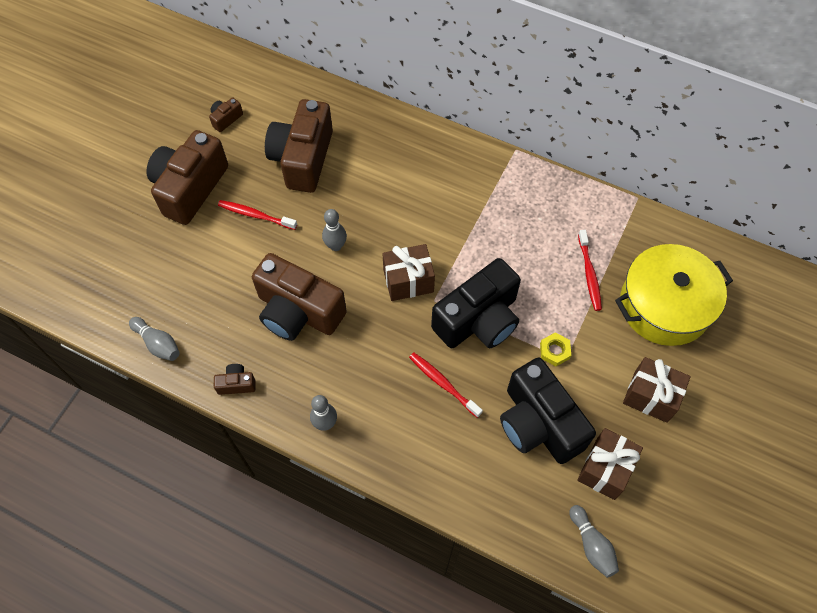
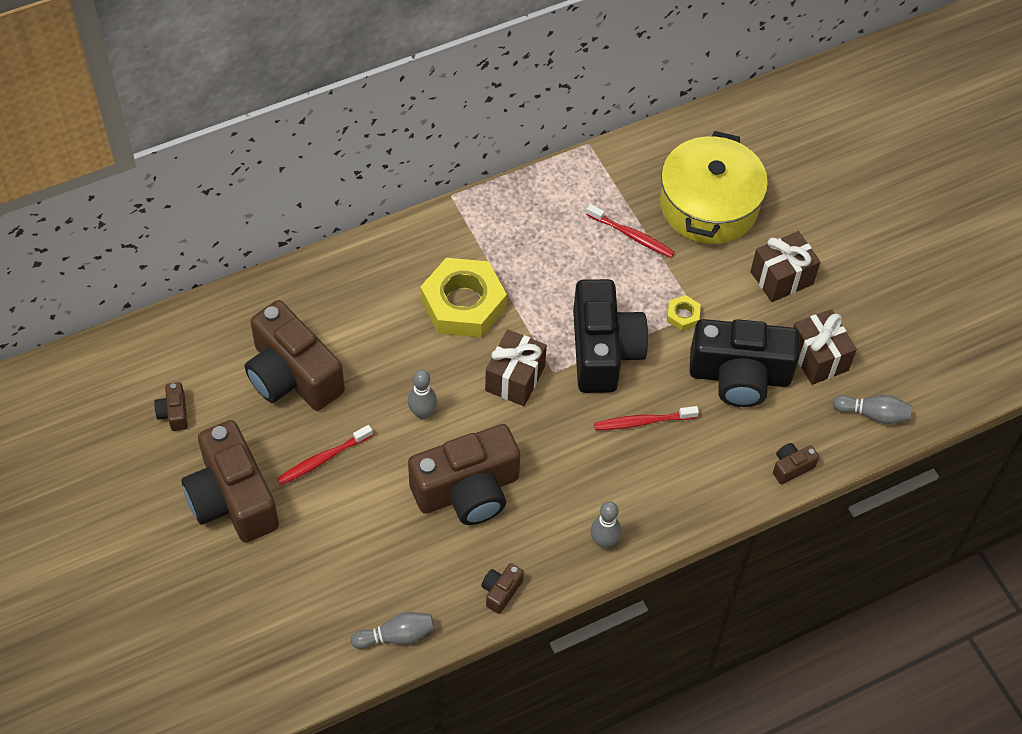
camera: 55 degrees left, 5 degrees down
(439, 212) = (463, 304): none -> yellow nut
(492, 513) = (791, 467): none -> brown camera

